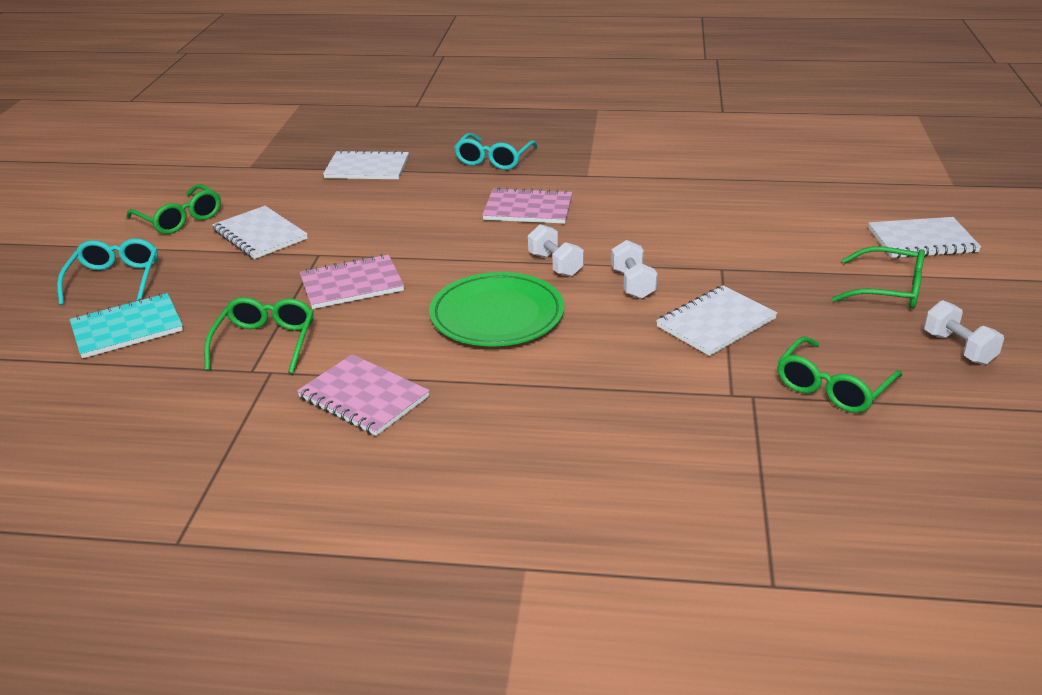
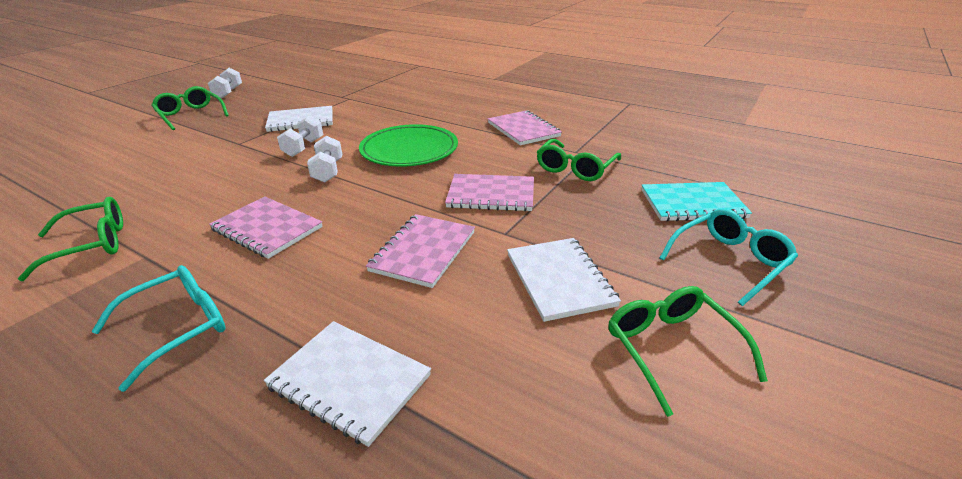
camera: 155 degrees left, 0 degrees up
(115, 279) = (729, 261): turquoise glasses -> turquoise glasses turned 150 degrees counterclockwise
(379, 226) = (423, 251): none -> pink notebook
(832, 387) = (306, 93): green glasses -> green glasses (92, 245)
(922, 240) = (104, 131): white notebook -> none

